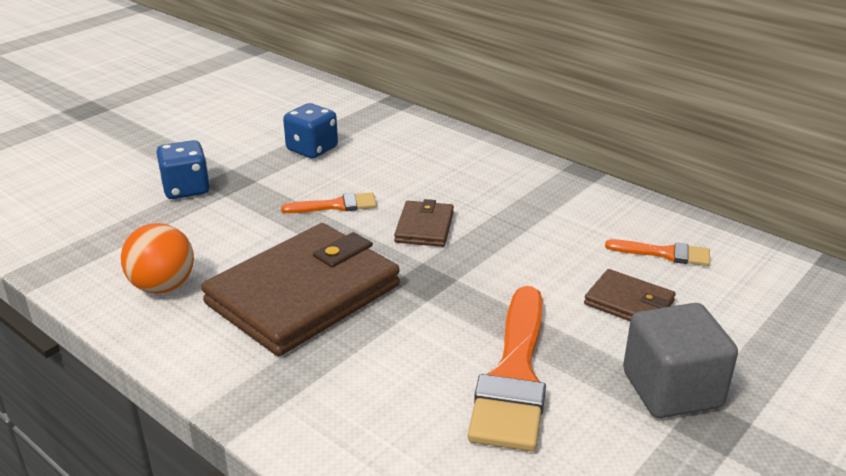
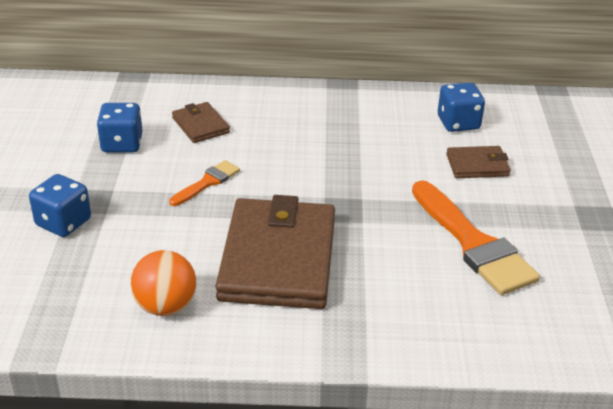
camera: 40 degrees left, 5 degrees up
(424, 227) = (293, 171): brown wallet -> brown wallet (200, 125)
(664, 253) = (458, 123): orange brush -> blue dice
(671, 389) = (558, 207): grey cube -> none

